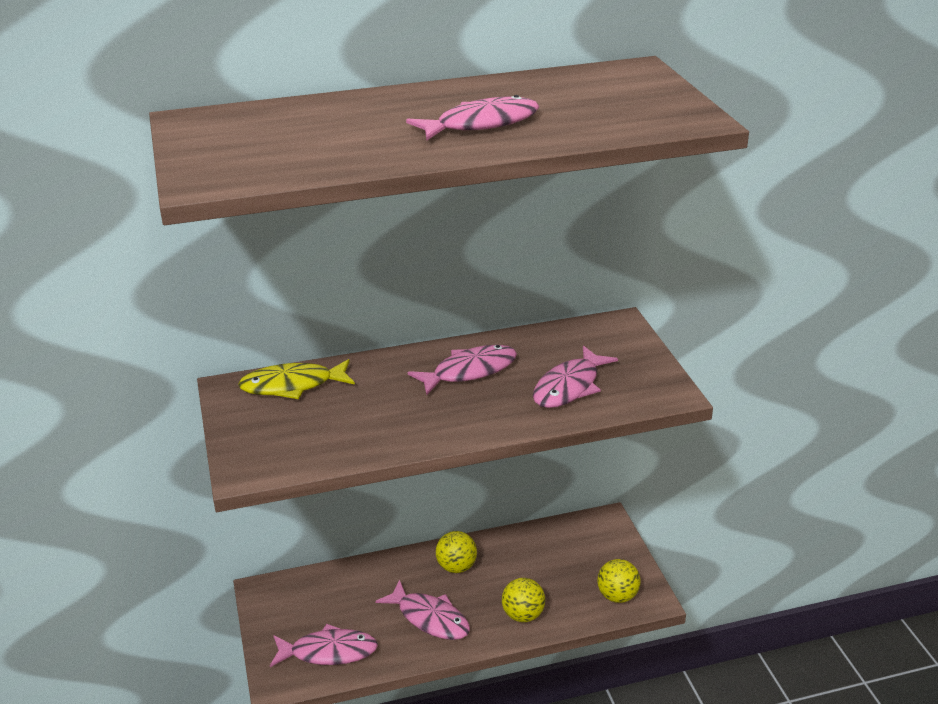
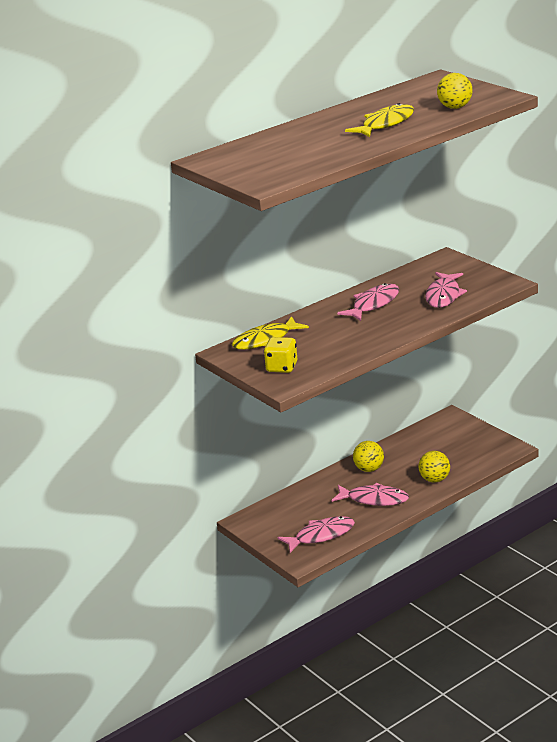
camera: 20 degrees left, 5 degrees down
(270, 438) = (282, 367): none -> yellow dice
(481, 124) = (385, 124): pink fish -> yellow fish
(617, 596) = (488, 452): yellow ball -> yellow ball (455, 107)

